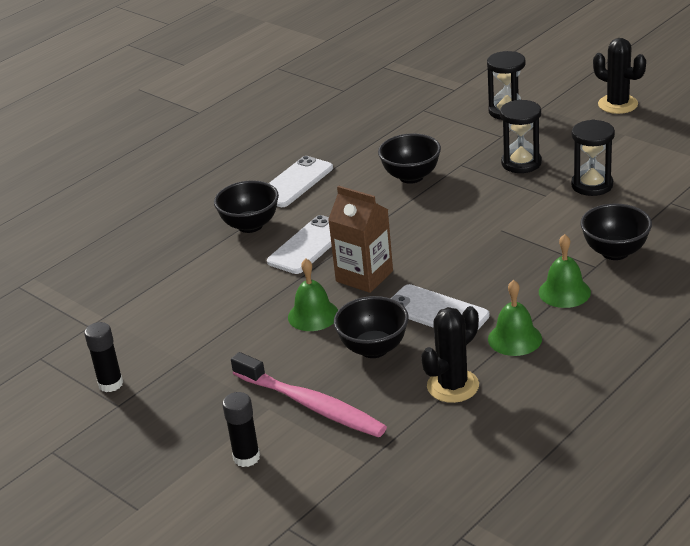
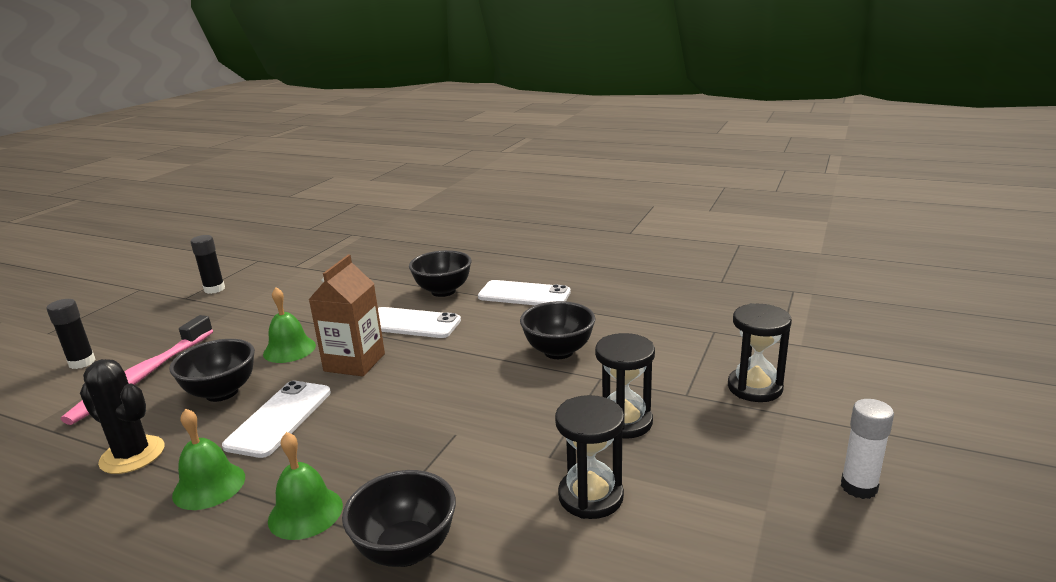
camera: 70 degrees right, 10 degrees down
(618, 104) = (859, 487): black cactus -> white glue stick

